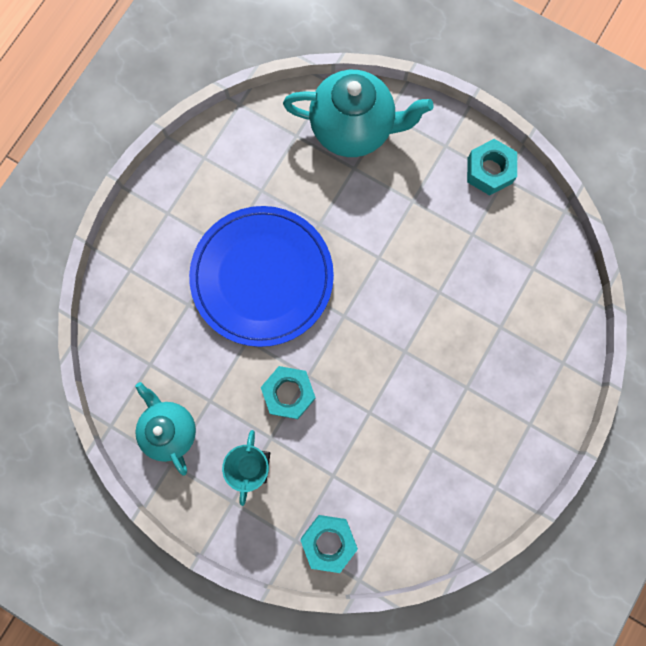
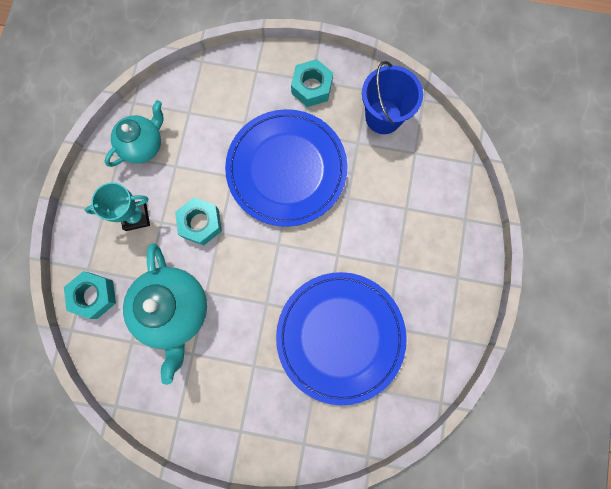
camera: 70 degrees right, 0 degrees up
(242, 152) = (383, 117): none -> blue bucket
(353, 129) = (440, 196): turquoise teapot -> turquoise teapot (175, 310)
(466, 286) = (340, 336): none -> blue plate
(489, 171) = (450, 323): turquoise nut -> turquoise nut (312, 87)

